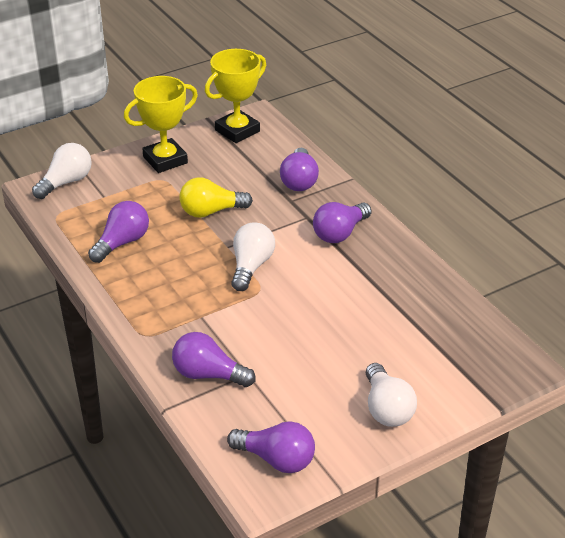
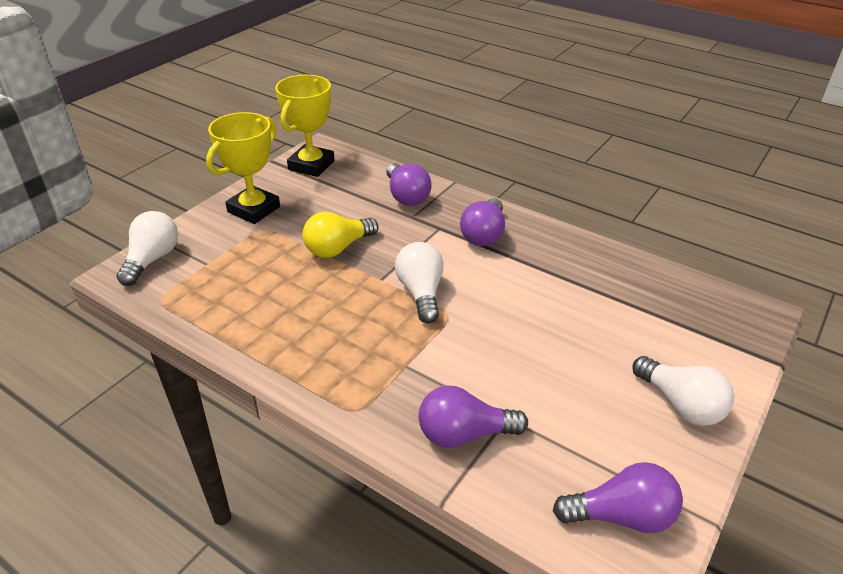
camera: 25 degrees left, 0 degrees up
(122, 243) = (259, 308): purple light bulb -> none

